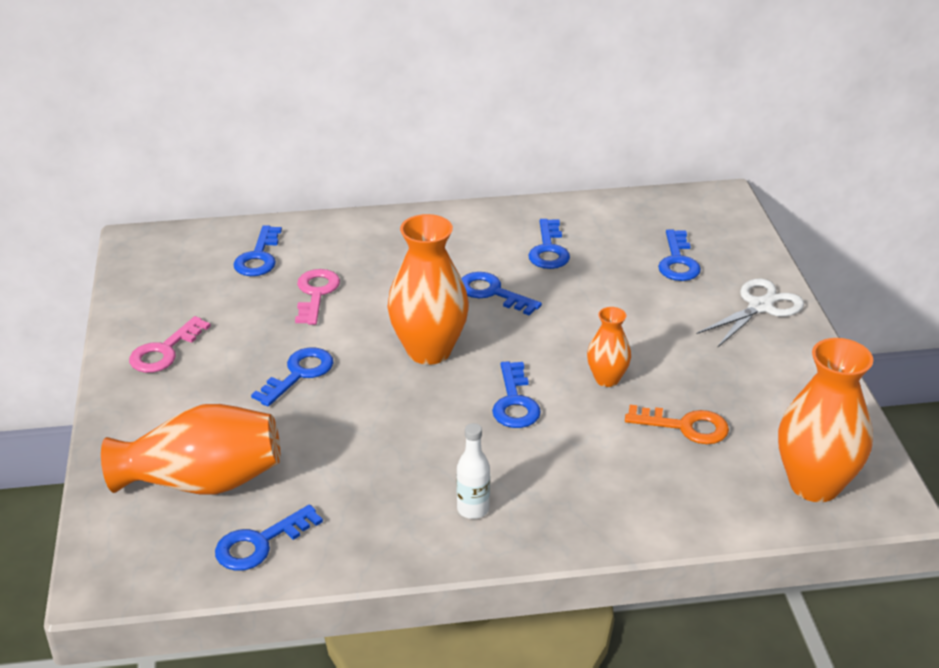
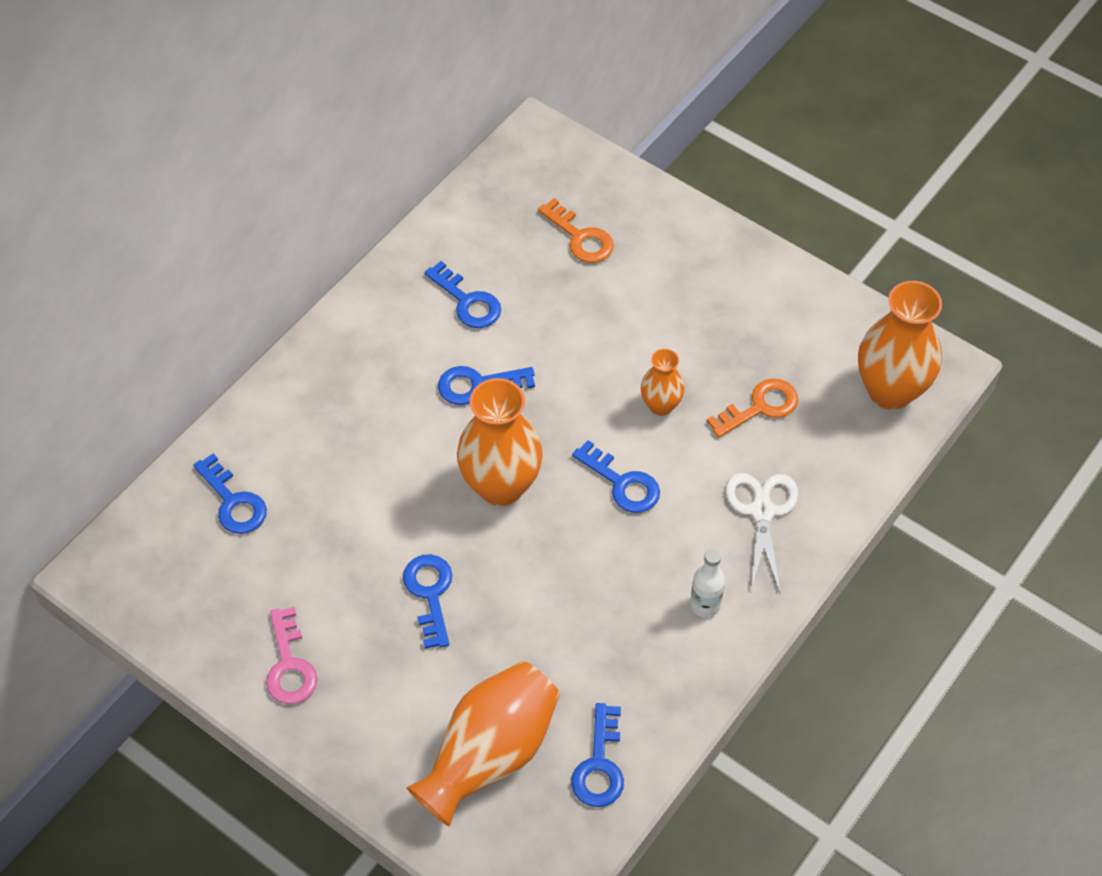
camera: 45 degrees left, 20 degrees up
(316, 293) = (336, 501): pink key -> none
(678, 261) = (580, 237): blue key -> orange key
(760, 307) = (689, 241): white scissors -> white scissors (762, 511)

